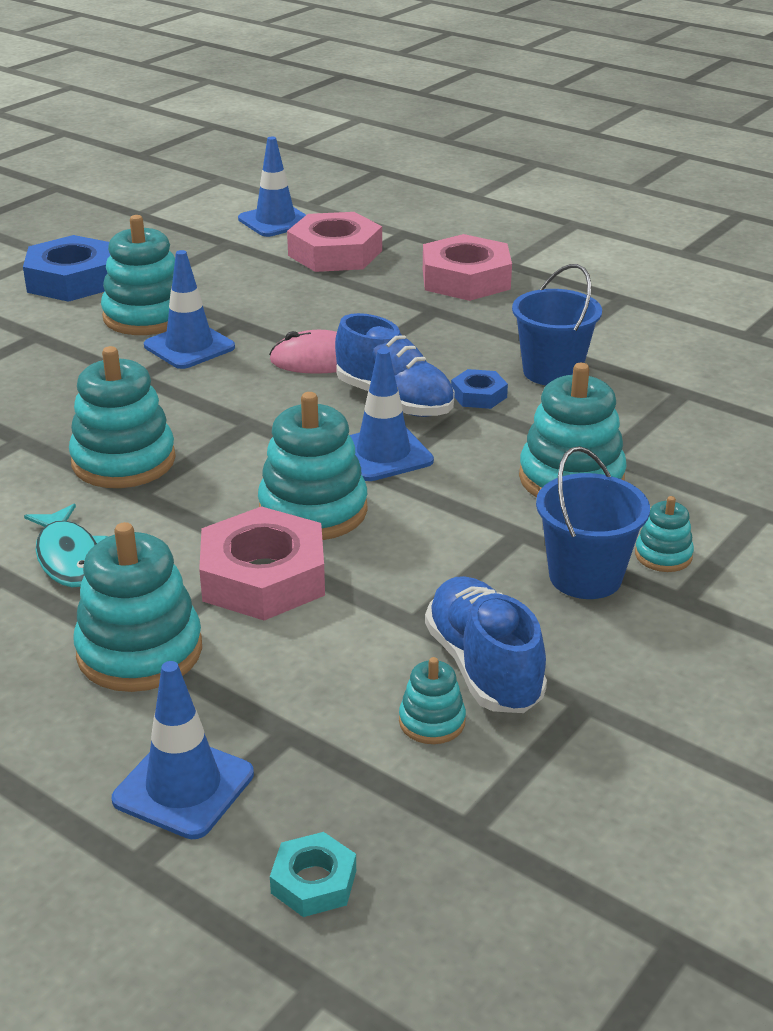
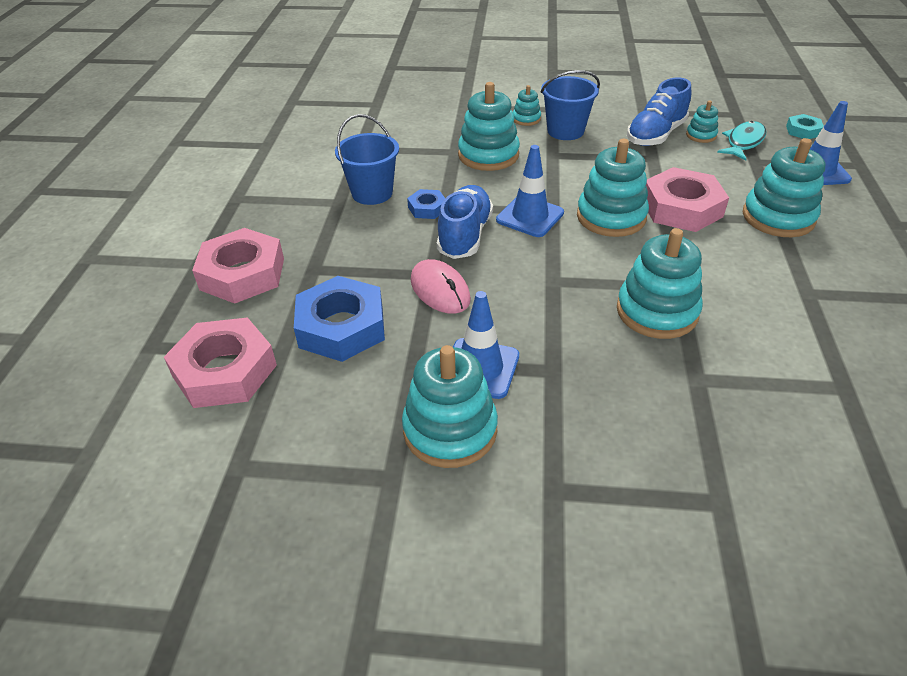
camera: 120 degrees left, 10 degrees up
(69, 557) = (760, 278): turquoise fish -> turquoise fish (743, 142)
(72, 280) = (416, 551): blue nut -> blue nut (341, 327)
(275, 221) = (153, 459): blue traffic cone -> none

